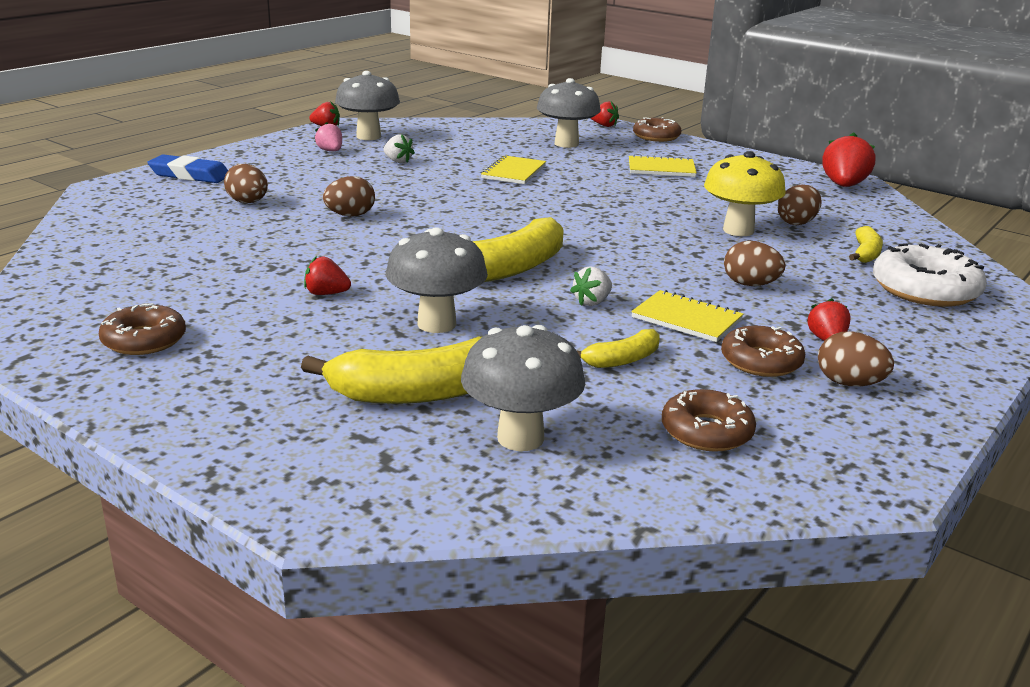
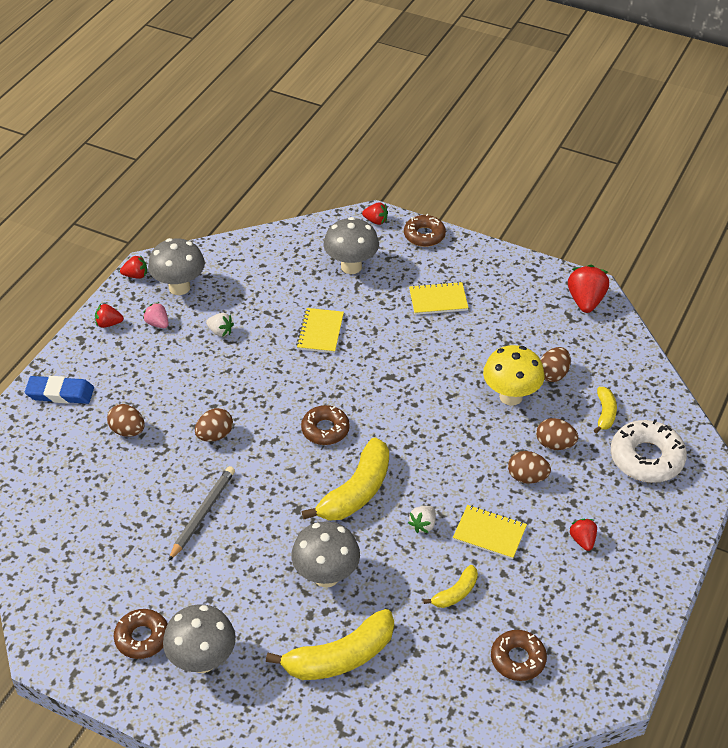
camera: 10 degrees left, 20 degrees up
(298, 261) = (202, 513): none -> grey pencil
(326, 294) = (239, 554): red strawberry -> red strawberry (109, 324)
(520, 438) = (411, 690): grey mushroom -> grey mushroom (202, 661)
(761, 361) = (543, 575): brown donut -> brown donut (325, 429)
(849, 383) = (598, 589): brown egg -> brown egg (555, 444)

